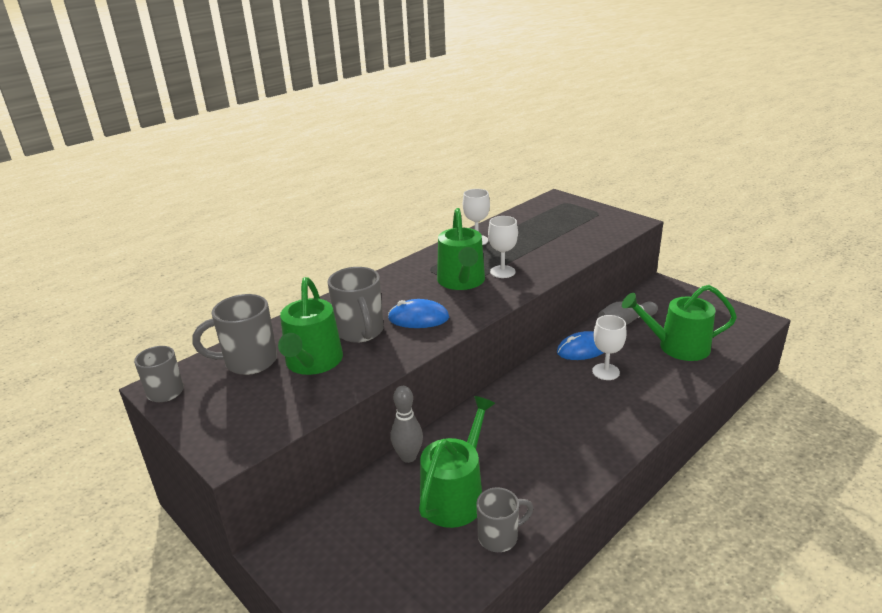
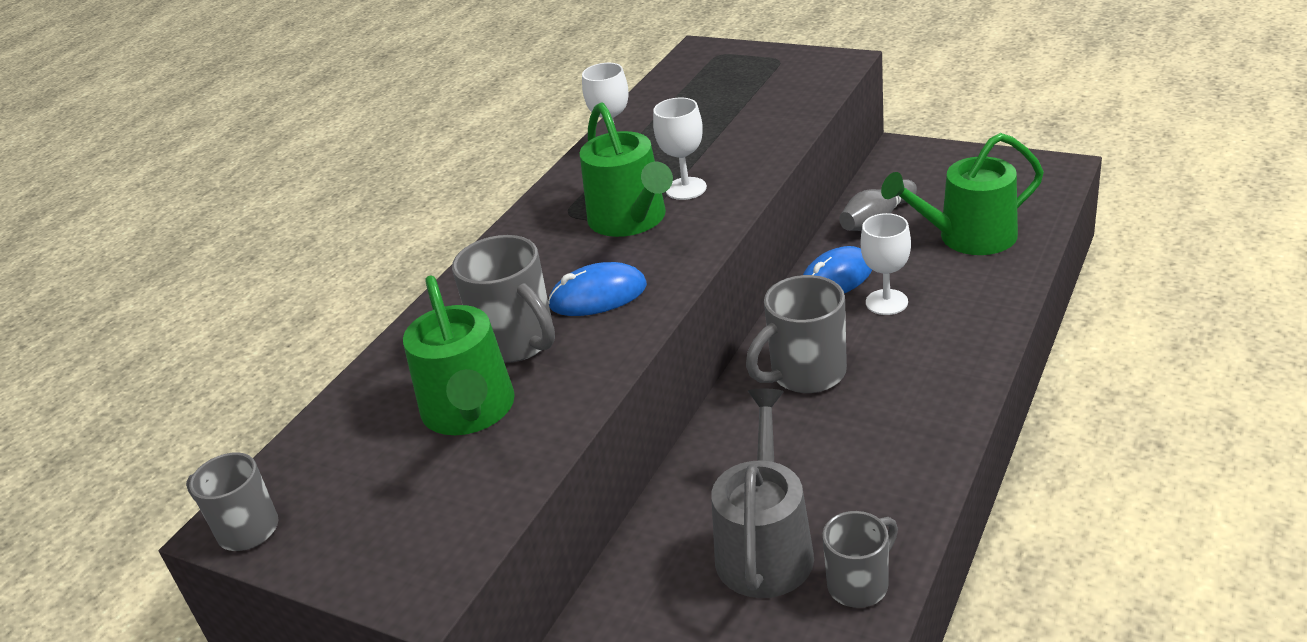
camera: 15 degrees left, 5 degrees up
(249, 362) = (361, 441): grey mug -> grey mug (805, 374)
(408, 457) = (662, 514): grey bowling pin -> none
(455, 495) = (765, 547): green watering can -> grey watering can

